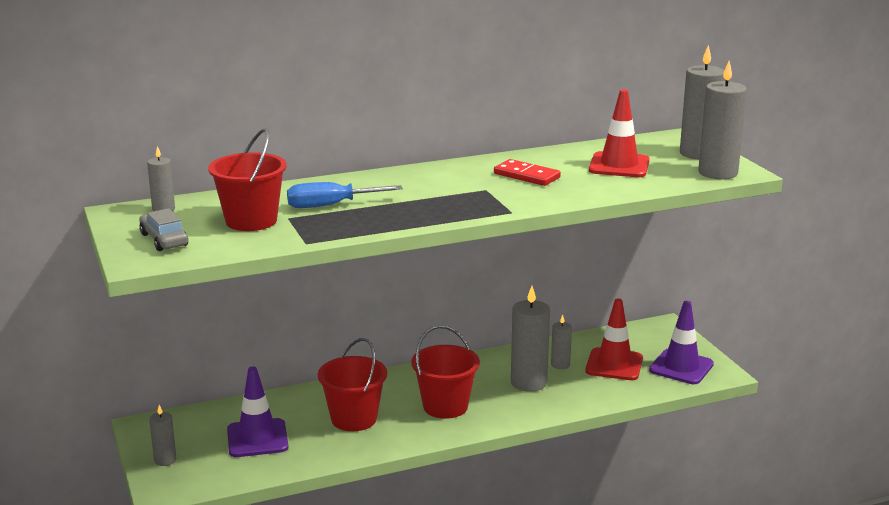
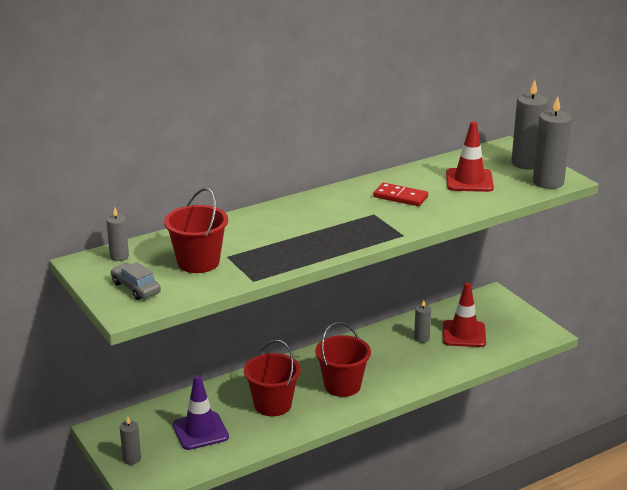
camera: 10 degrees left, 5 degrees up
(330, 205) = (256, 241): blue screwdriver -> none
(528, 382) = (401, 357): grey candle -> none
(681, 367) = (516, 331): purple traffic cone -> none

